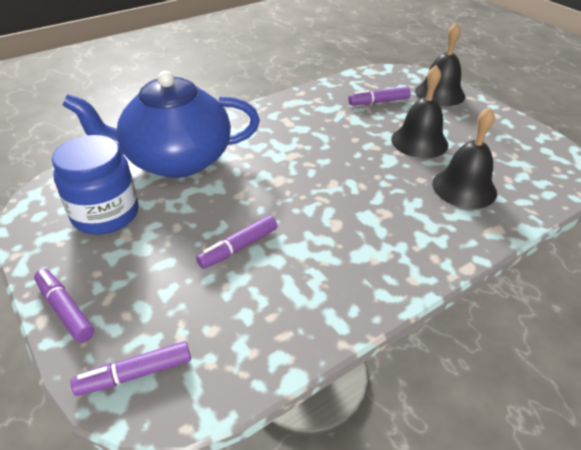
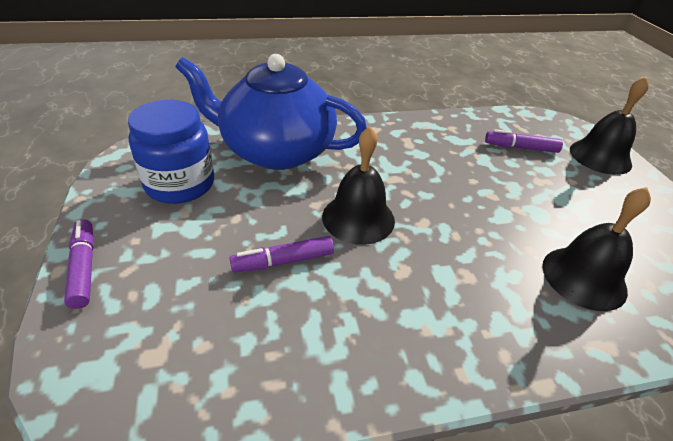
camera: 20 degrees right, 0 degrees up
(135, 374) = (98, 365): purple marker -> none
(419, 141) = (549, 204): black bell -> black bell (358, 218)

